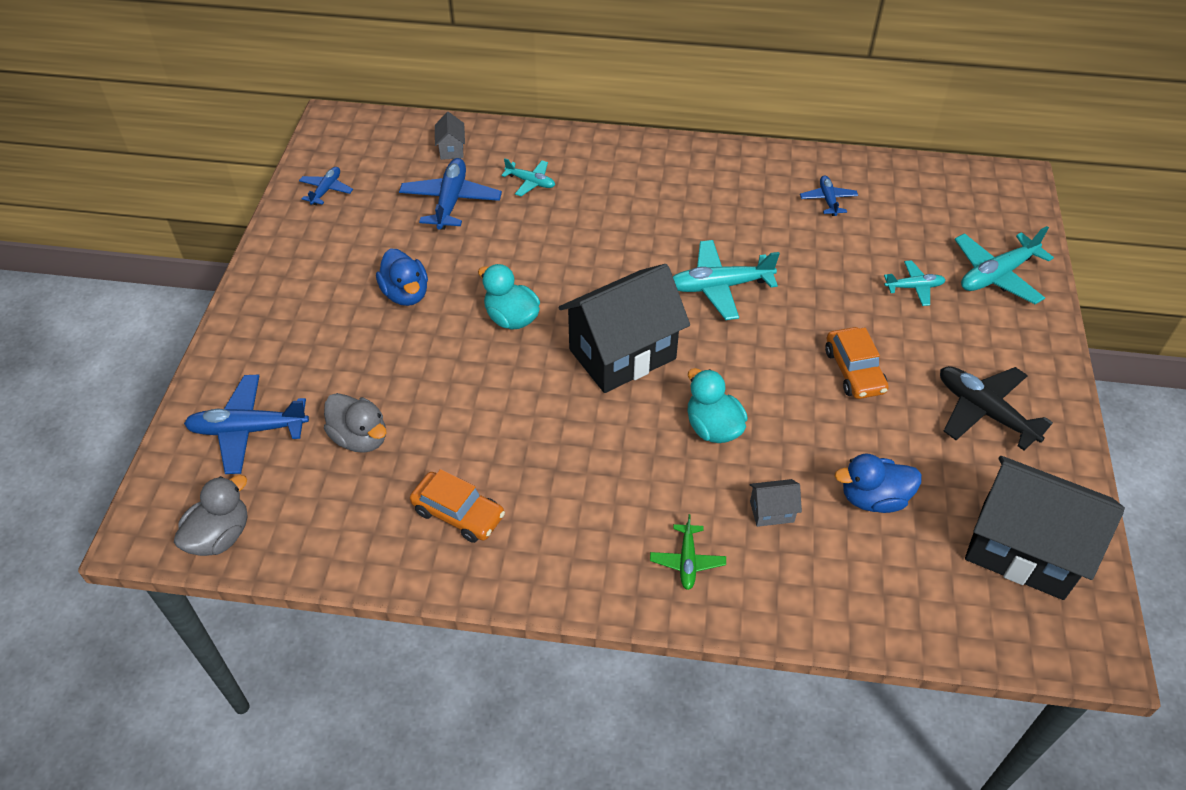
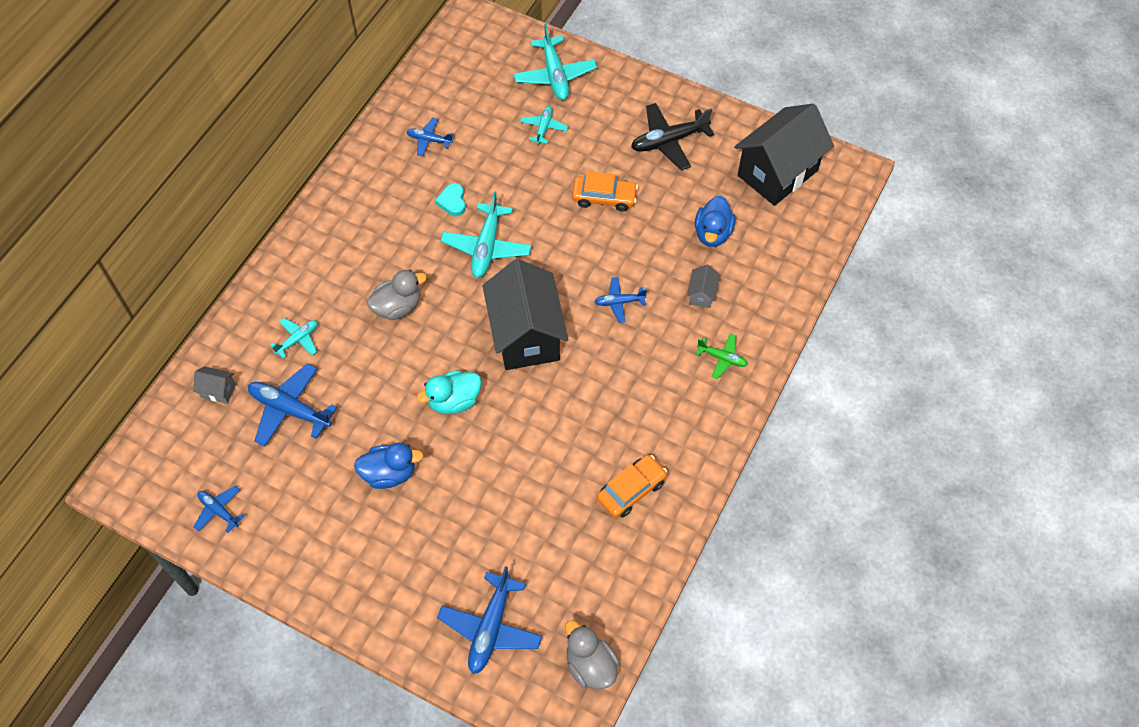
camera: 70 degrees left, 10 degrees up
(360, 438) = (533, 543): grey duck -> grey duck (397, 307)
(713, 428) = (619, 302): turquoise duck -> blue plane
(761, 242) = (452, 202): none -> turquoise heart

